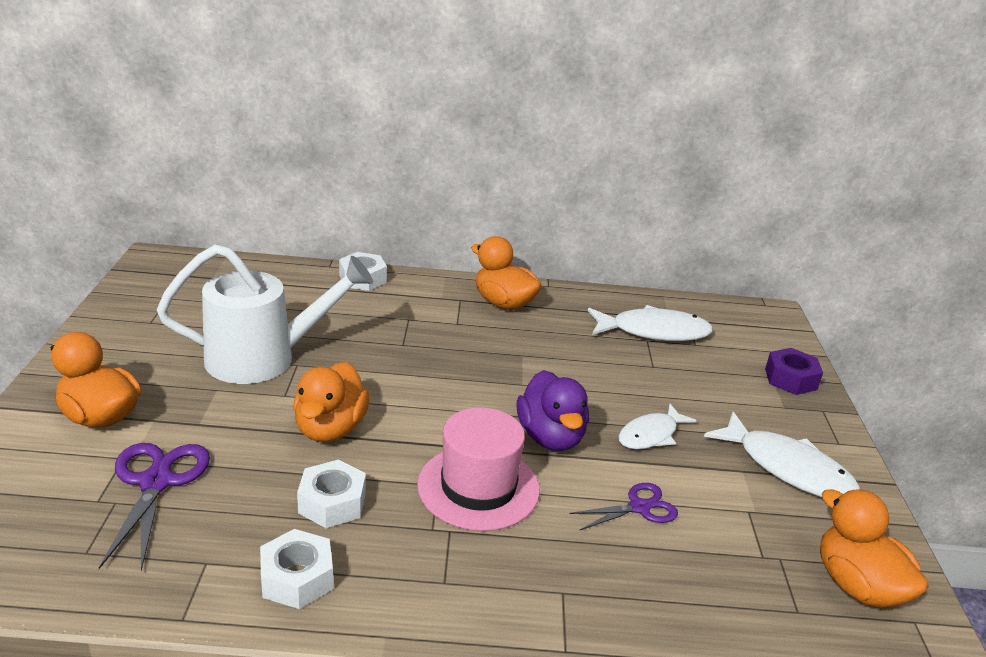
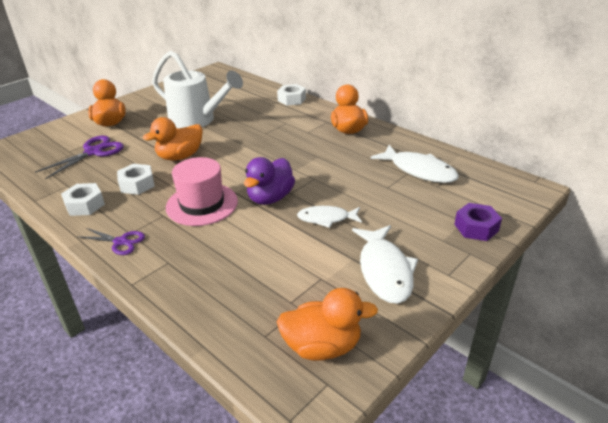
camera: 45 degrees right, 5 degrees up
(639, 507) = (262, 247): purple scissors -> purple scissors (120, 242)
(857, 586) = (322, 346): orange duck -> orange duck turned 75 degrees clockwise

